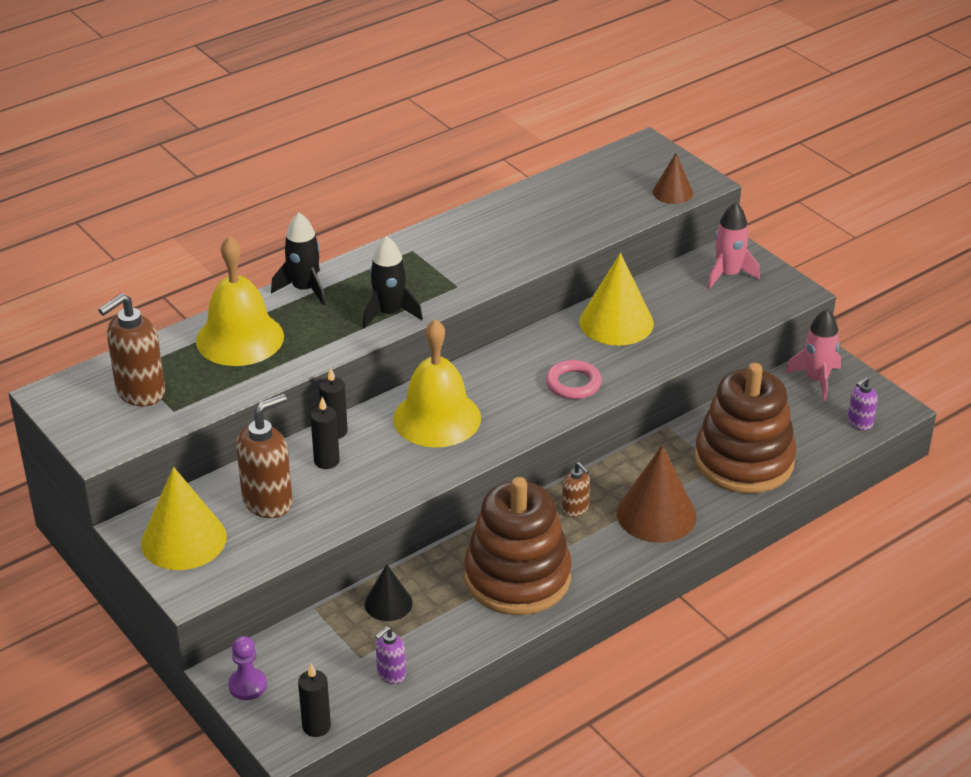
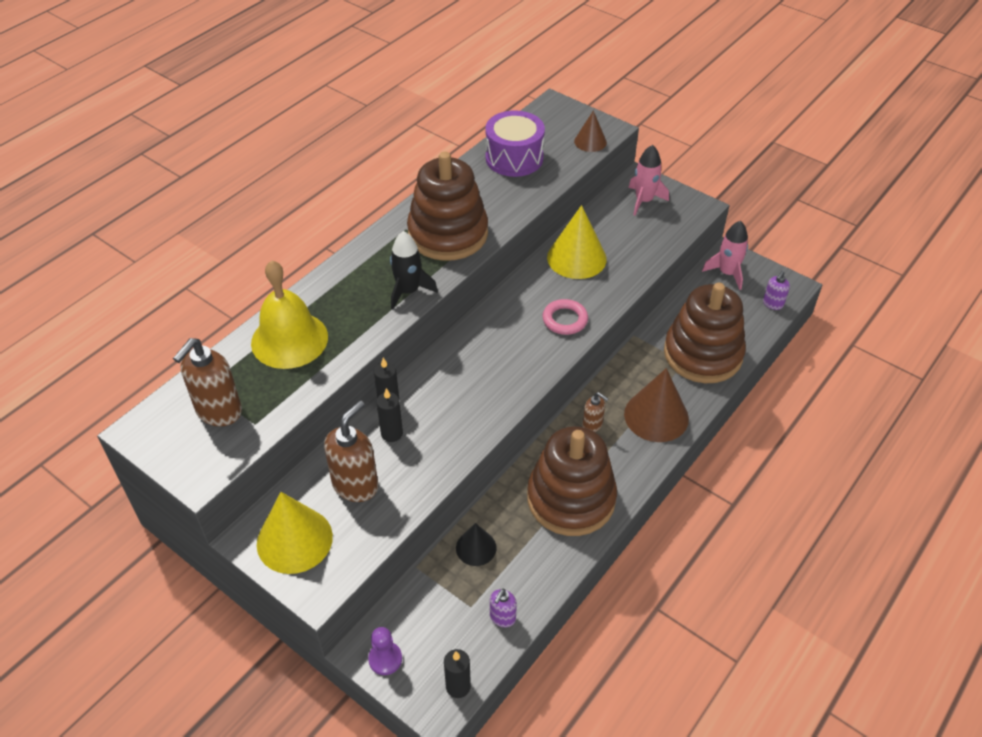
camera: 15 degrees left, 10 degrees up
(304, 289) = (329, 281): black rocket -> none
(437, 418) = (468, 373): yellow bell -> none
(459, 263) = (448, 234): none -> brown stacking toy
(571, 196) = (514, 158): none -> purple drum

